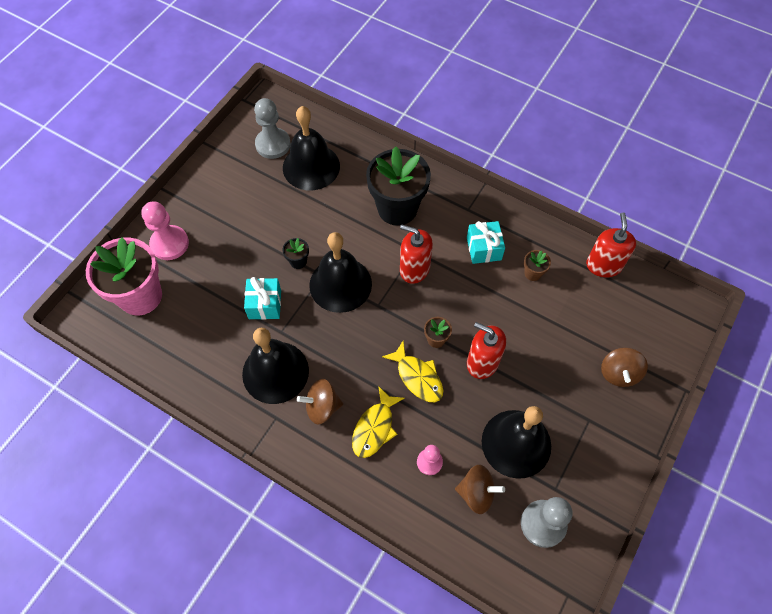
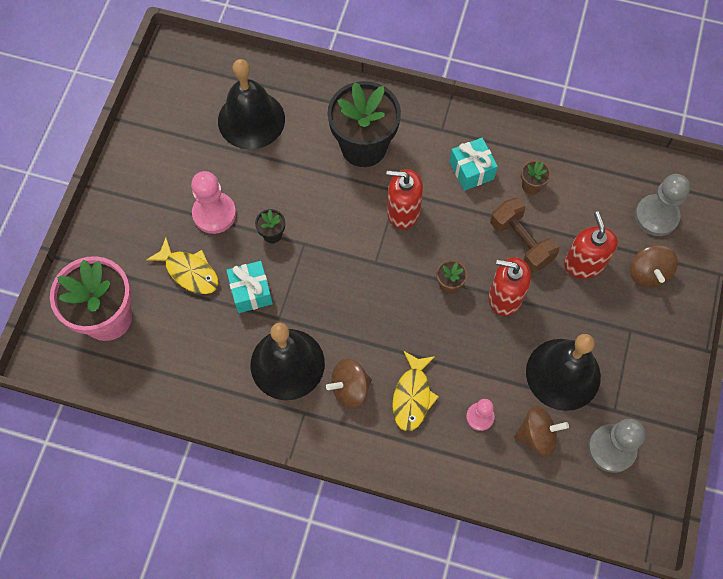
camera: 15 degrees left, 5 degrees up
(169, 244) = (119, 249): pink pawn -> pink pawn (214, 214)
(273, 144) = (198, 103): grey pawn -> grey pawn (656, 216)
(340, 284) = (327, 249): black bell -> none
(417, 377) = (441, 330): yellow fish -> yellow fish (189, 272)
(510, 319) = (521, 242): none -> brown dumbbell
(603, 265) = (603, 159): red soap dispenser -> red soap dispenser (584, 264)

